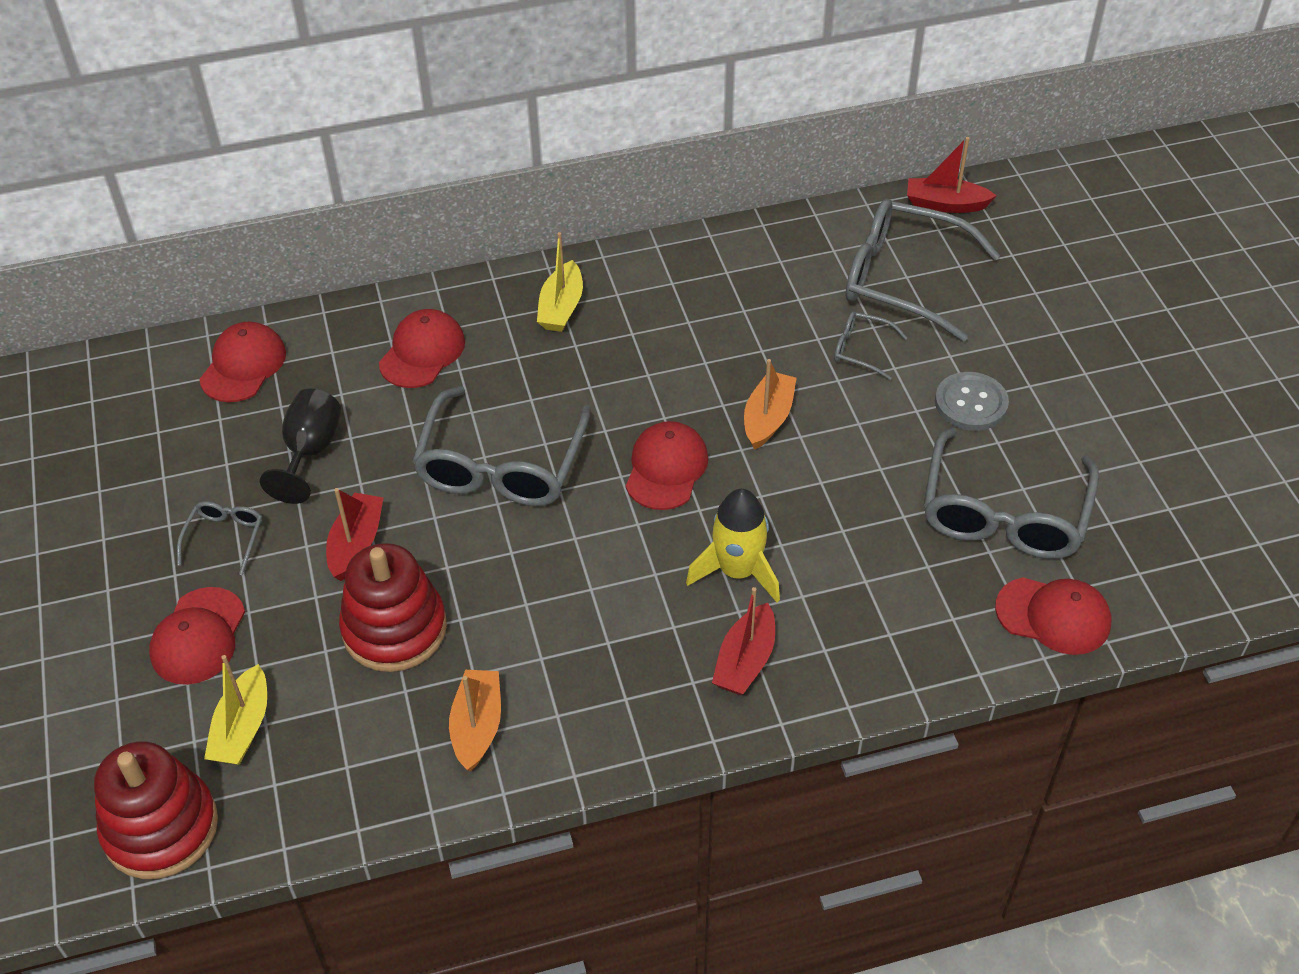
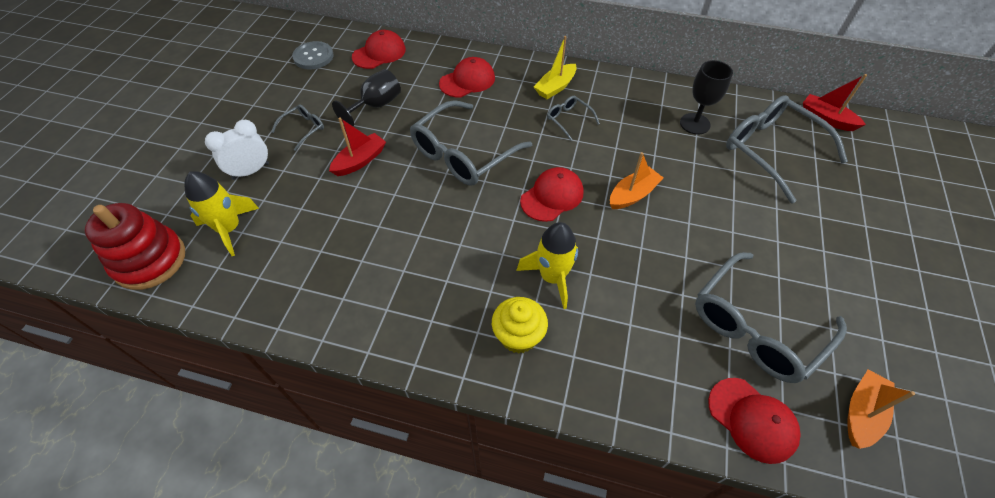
camera: 30 degrees right, 5 degrees up
(198, 636) = (251, 171): red cap -> white clock
(242, 728) = (229, 228): yellow boat -> yellow rocket
(394, 629) = (342, 214): red stacking toy -> none
(477, 726) = (339, 292): orange boat -> orange boat (861, 413)
(745, 661) = (518, 336): red boat -> yellow cupcake
(786, 282) = (695, 124): none -> black goblet
(860, 350) = (717, 180): grey glasses -> grey glasses (568, 119)
(971, 403) = (774, 244): grey button -> grey button (313, 57)

